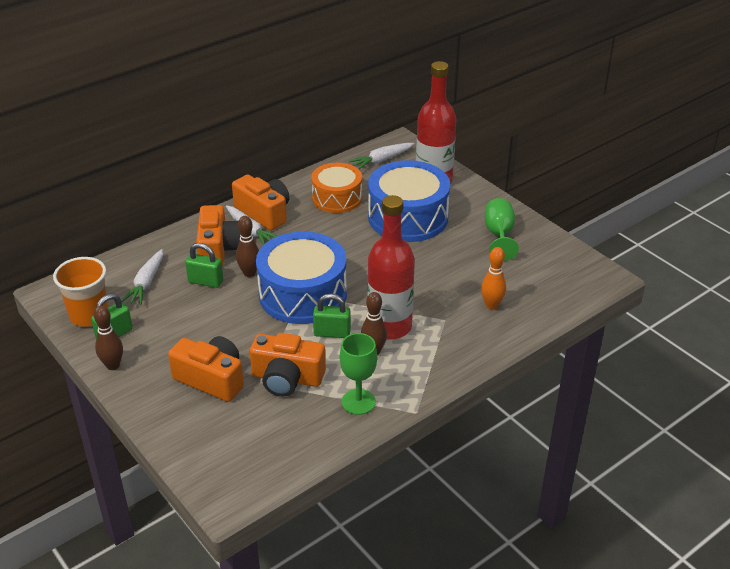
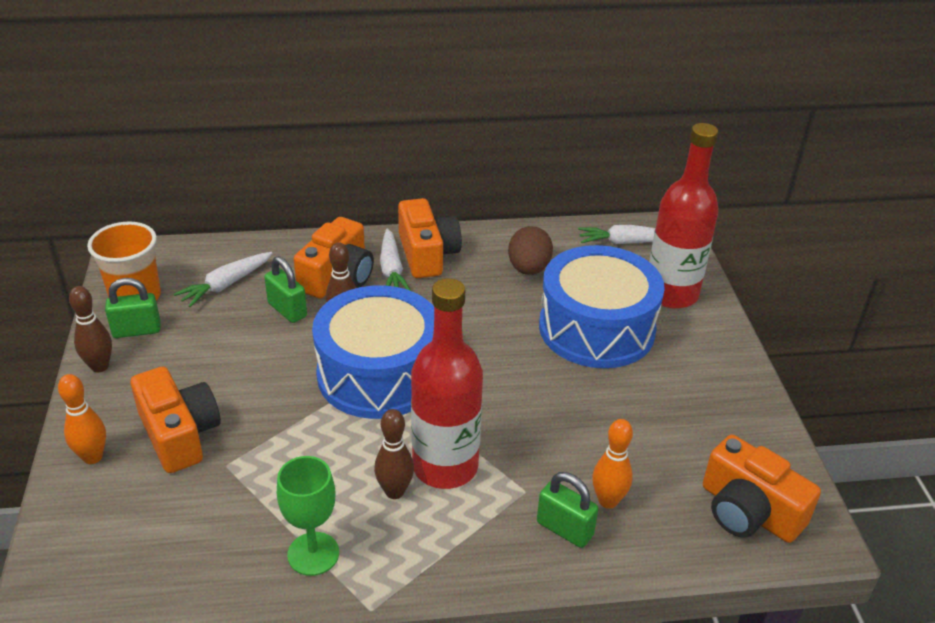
camera: 30 degrees right, 0 degrees up
(168, 415) = (92, 457): none -> orange bowling pin
(287, 378) = (260, 476): orange camera -> orange camera (748, 511)
(332, 333) = (367, 441): green padlock -> green padlock (564, 529)
(337, 198) = (528, 269): orange drum -> brown egg
(499, 235) = (702, 403): green goblet -> none

